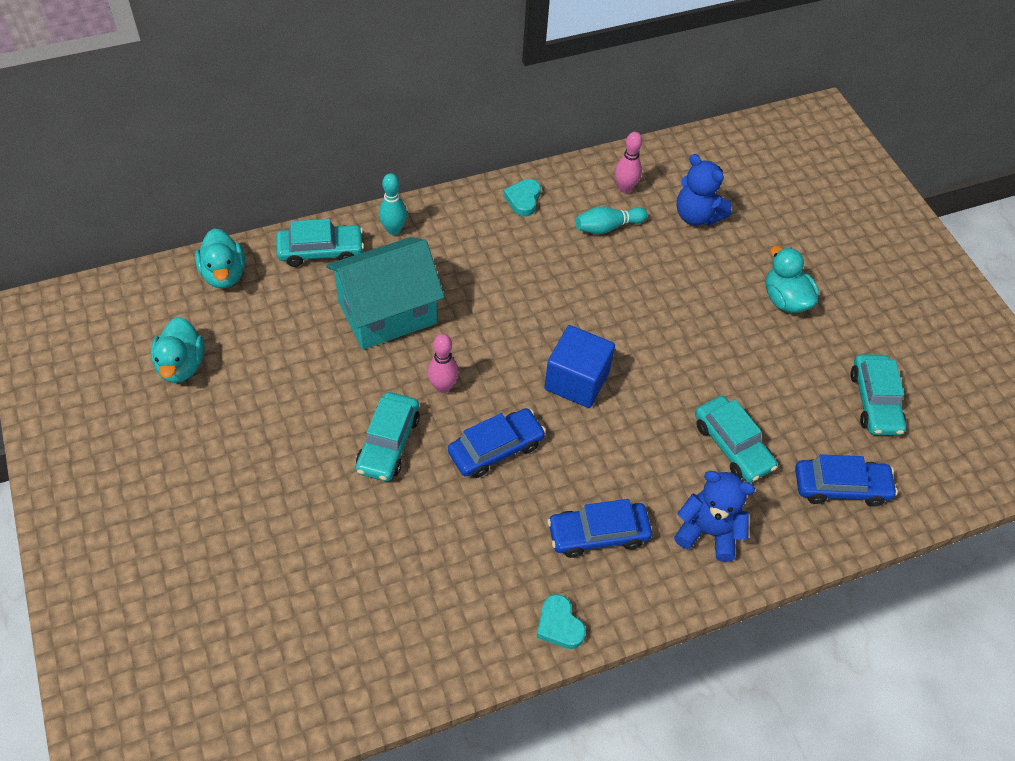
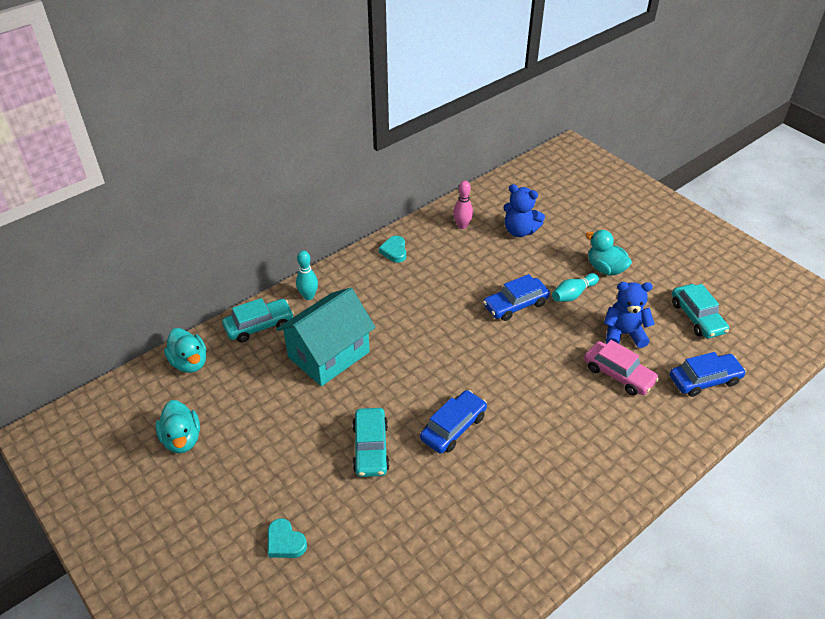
camera: 15 degrees left, 10 degrees down
(443, 386) = (394, 395): pink bowling pin -> none
(559, 625) = (559, 540): turquoise heart -> turquoise heart (285, 542)
(576, 381) = (489, 362): blue cube -> none
(598, 534) = (556, 465): blue car -> blue car (515, 304)
(607, 227) = (462, 254): turquoise bowling pin -> turquoise bowling pin (573, 294)
(708, 531) = (631, 438): blue teddy bear -> blue teddy bear (623, 334)
(732, 445) = (618, 374): turquoise car -> pink car

